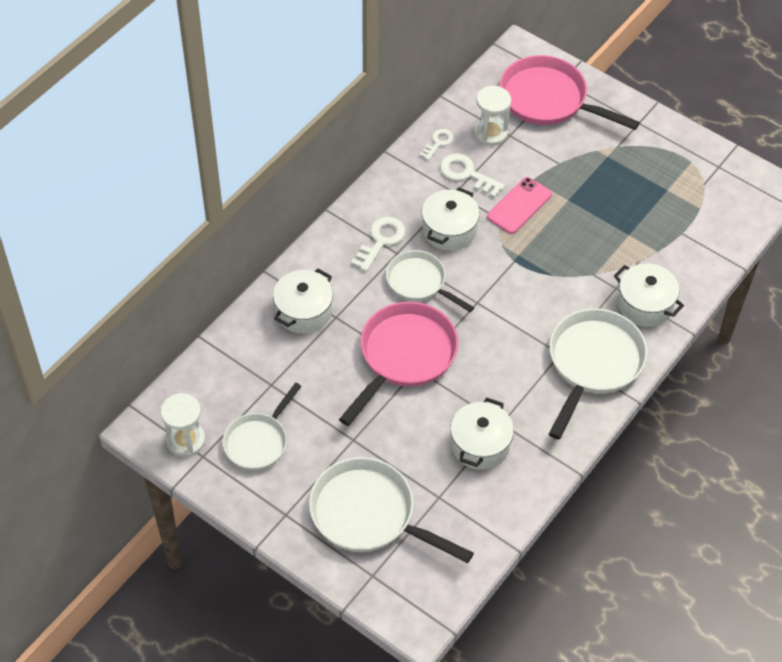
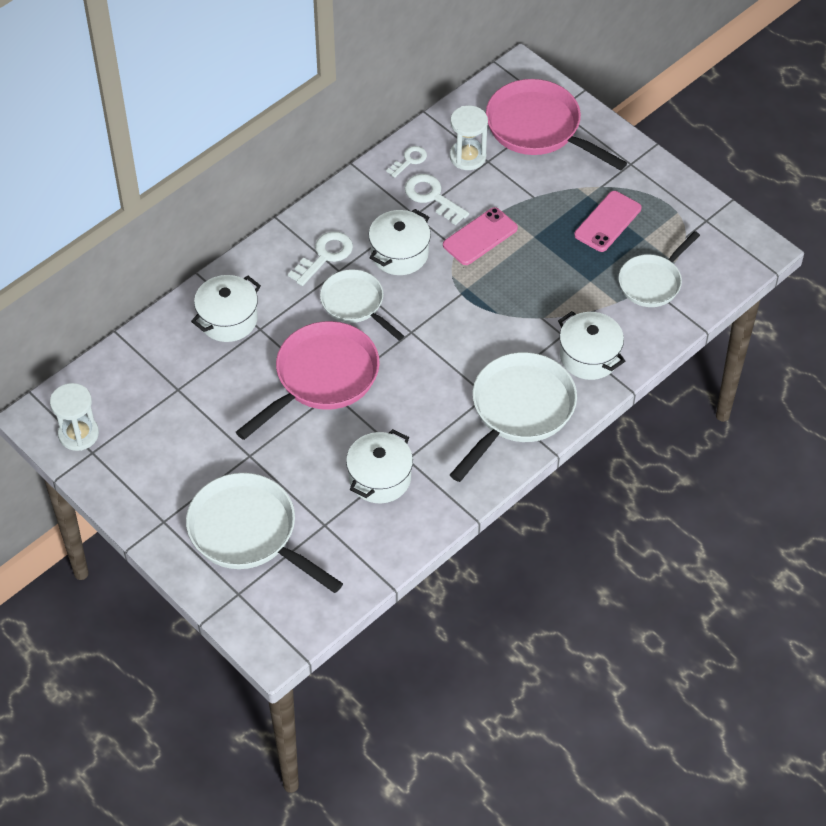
camera: 10 degrees right, 0 degrees up
(258, 441) = (152, 445): white pan -> white pan (652, 282)
(631, 178) = (607, 222): none -> pink phone

